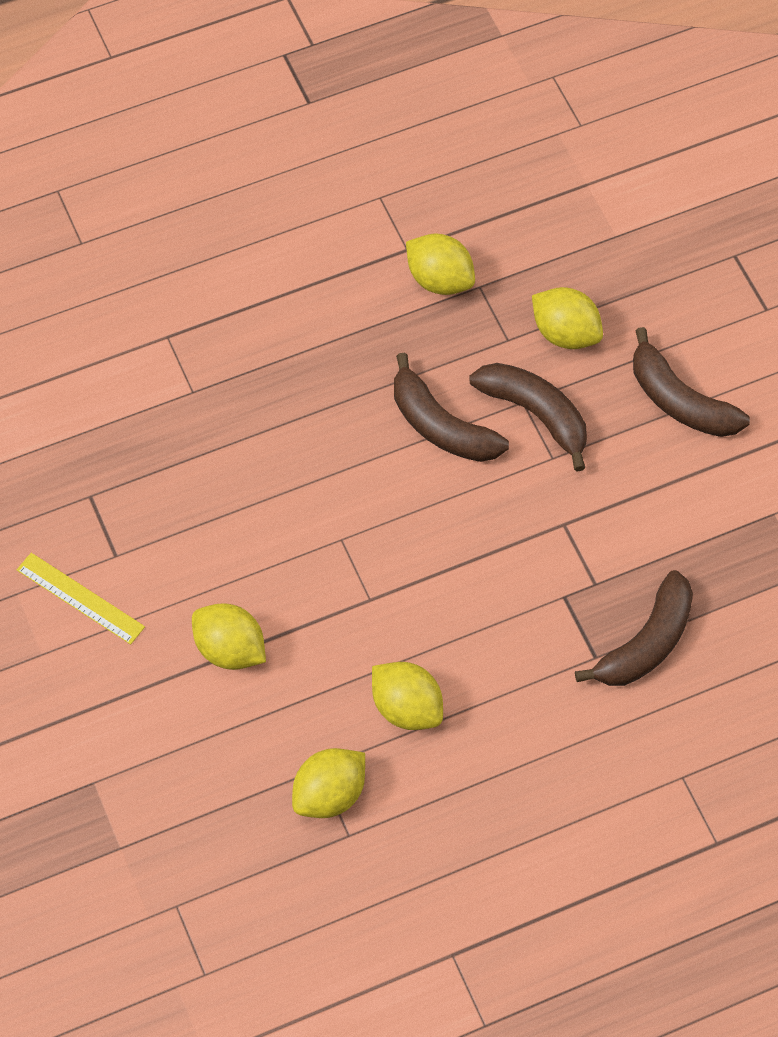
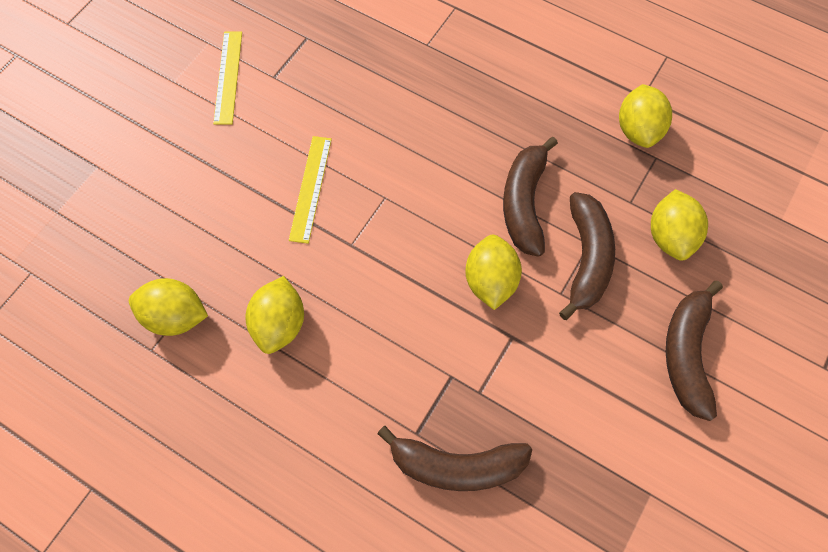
camera: 55 degrees right, 5 degrees up
(230, 649) = (249, 183): yellow lemon -> yellow lemon (490, 281)
(280, 598) = (311, 188): none -> yellow ruler

